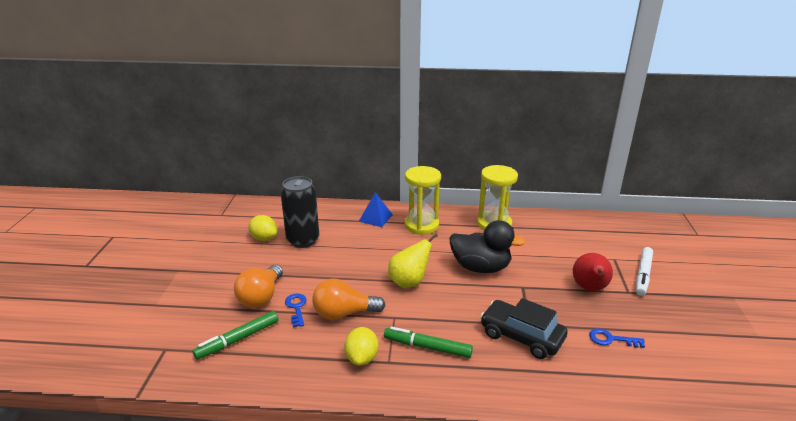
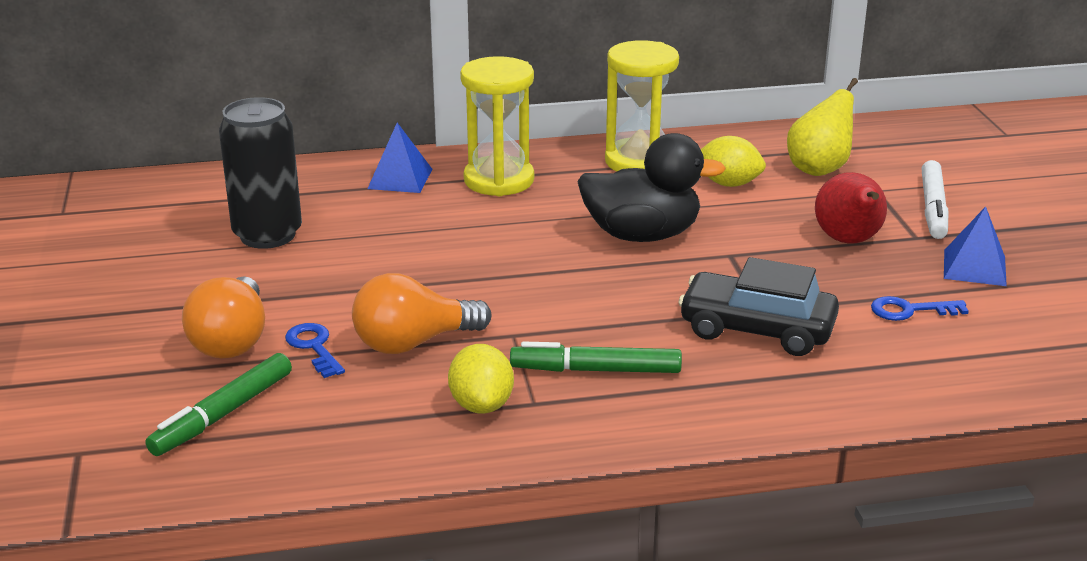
camera: 15 degrees left, 0 degrees up
(264, 238) = (183, 242): yellow lemon -> yellow lemon (728, 184)
(409, 282) = (516, 276): yellow pear -> yellow pear (819, 169)
(656, 317) = (974, 267): none -> blue pyramid

